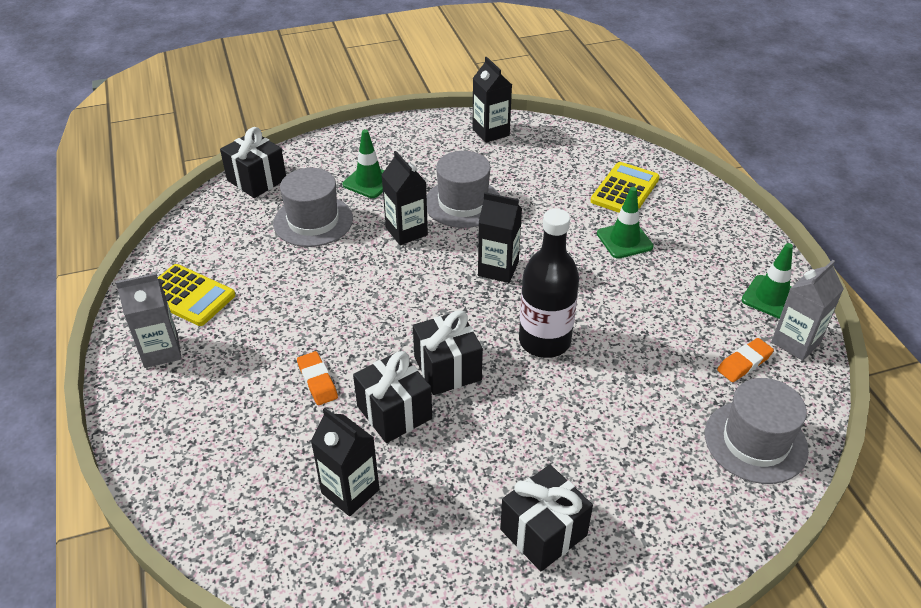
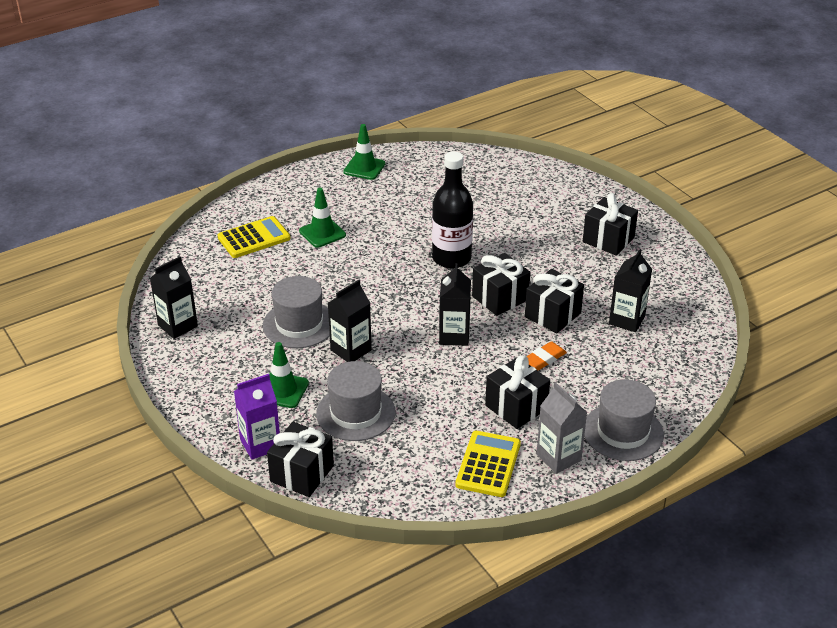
camera: 105 degrees left, 5 degrees down
(253, 336) = (516, 407): none -> black gift
(306, 162) = (260, 444): none -> purple carton
(498, 269) = (381, 291): black carton -> black carton (454, 336)
(625, 190) = (254, 238): yellow calculator -> yellow calculator turned 135 degrees clockwise
(744, 363) = (434, 177): orange eraser -> none
(755, 441) = (498, 171): grey hat -> grey hat (623, 432)
(796, 342) = (405, 158): grey carton -> none

